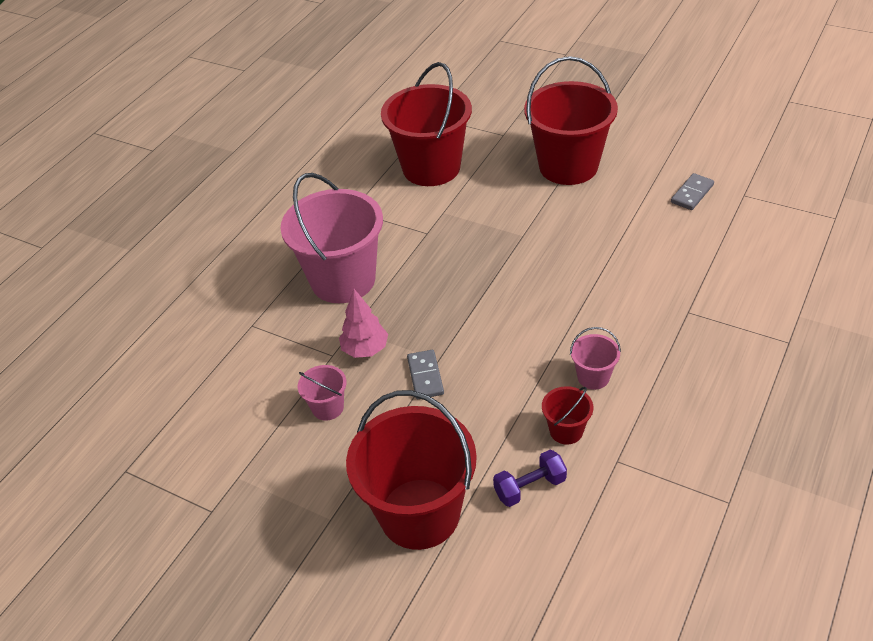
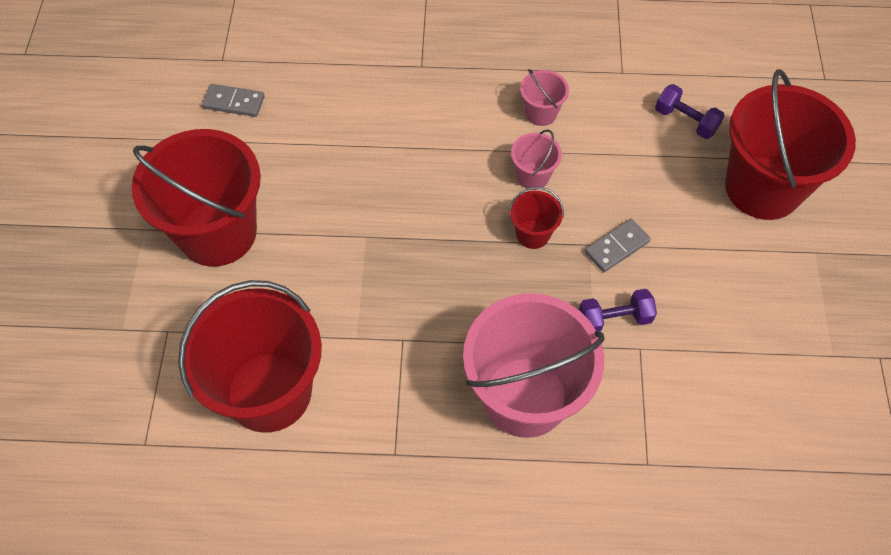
camera: 120 degrees left, 15 degrees up
(327, 407) = (706, 317): pink bucket -> pink bucket (533, 176)
(365, 349) = (614, 319): pink tree -> purple dumbbell
(566, 431) = (613, 114): red bucket -> red bucket (533, 234)

